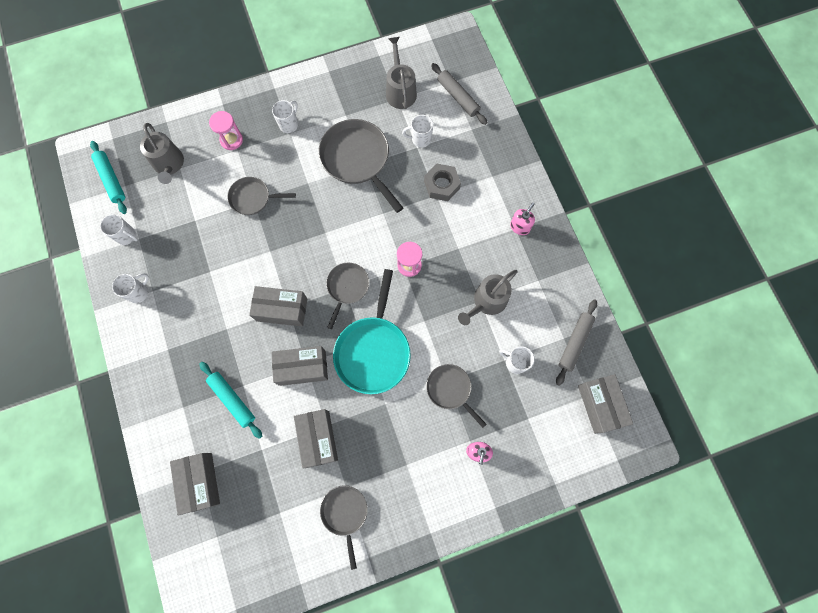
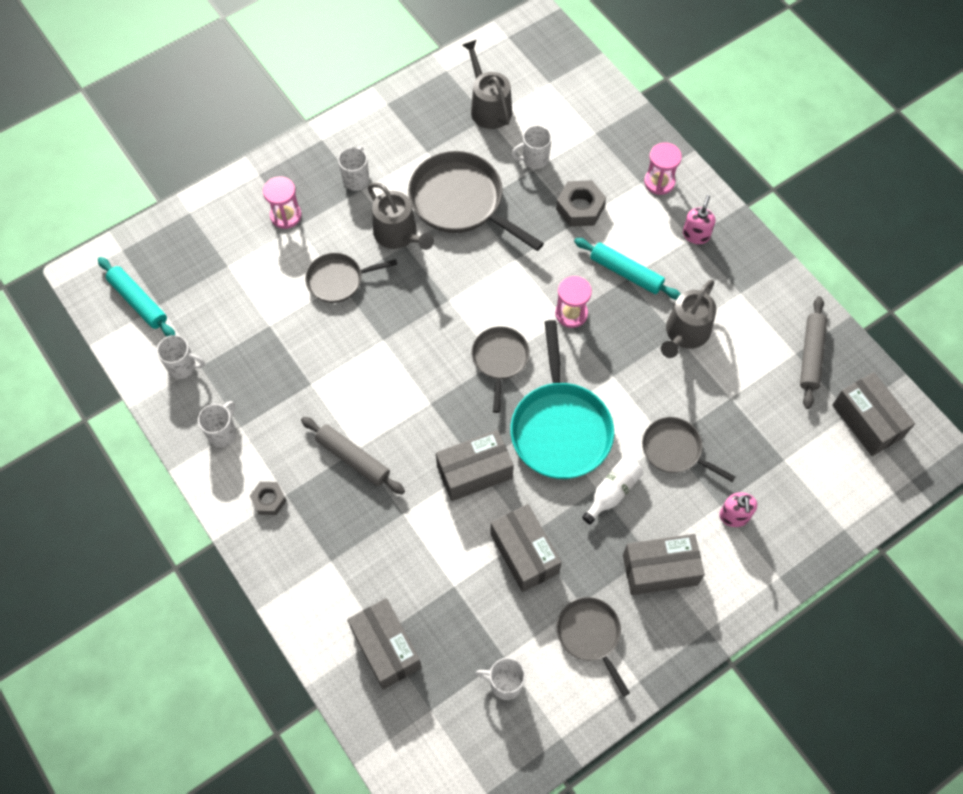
camera: 15 degrees left, 10 degrees down
(155, 350) = (269, 500): none -> grey nut
(169, 164) = (211, 264): grey watering can -> grey watering can (398, 234)
(232, 400) = (395, 535): turquoise rolling pin -> turquoise rolling pin (626, 273)
(282, 309) = (423, 407): grey box -> grey box (660, 569)
(395, 410) = (612, 492): none -> white bottle
(458, 97) = (565, 98): grey rolling pin -> grey rolling pin (353, 458)
(506, 179) = (659, 182): none -> pink hourglass
(515, 362) = (745, 397): white mug -> white mug (505, 683)

